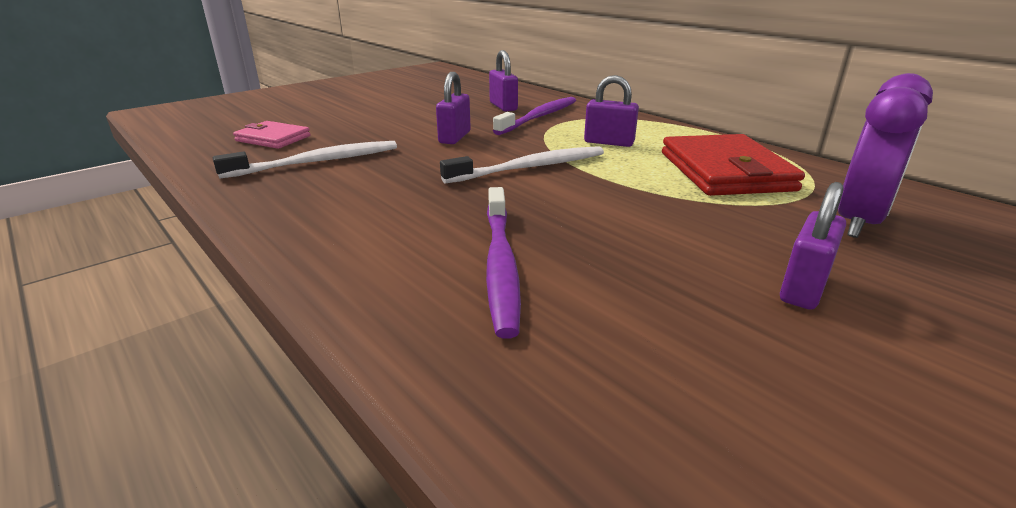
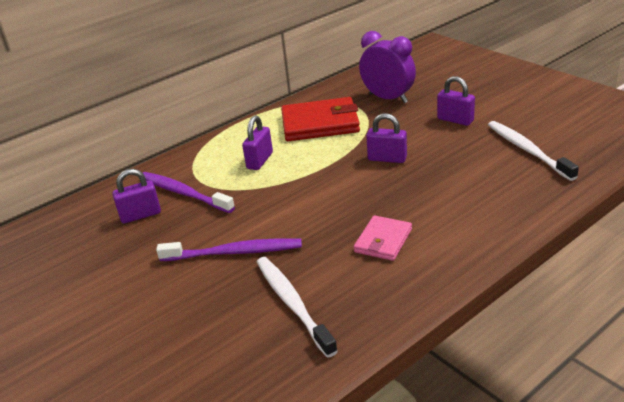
camera: 85 degrees left, 5 degrees up
(273, 138) = (215, 357): pink wallet -> pink wallet (383, 241)
(455, 137) = (234, 234): purple padlock -> purple padlock (387, 159)
(500, 266) = (455, 194): purple toothbrush -> purple toothbrush (235, 252)
(530, 167) = (311, 192): white toothbrush -> white toothbrush (527, 150)

